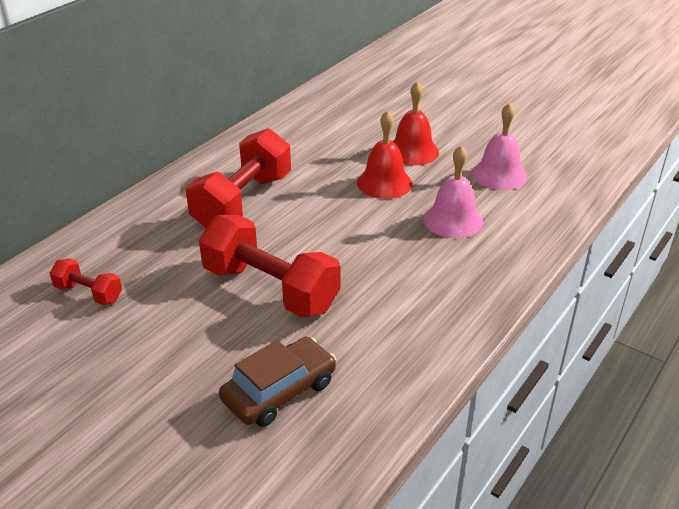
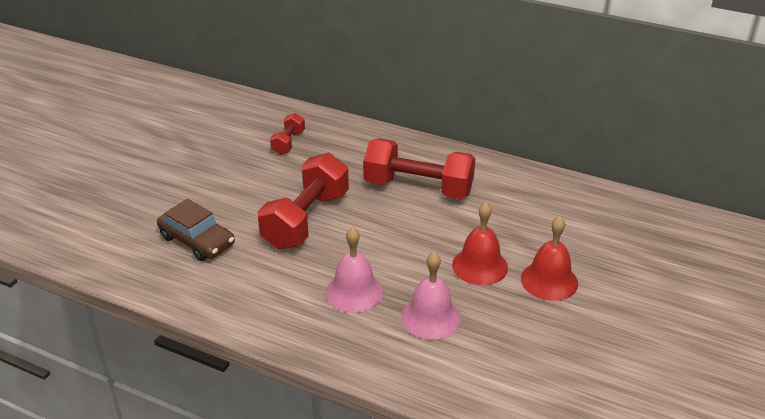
camera: 80 degrees right, 0 degrees up
(499, 174) = (530, 350): pink bell -> pink bell (354, 292)

